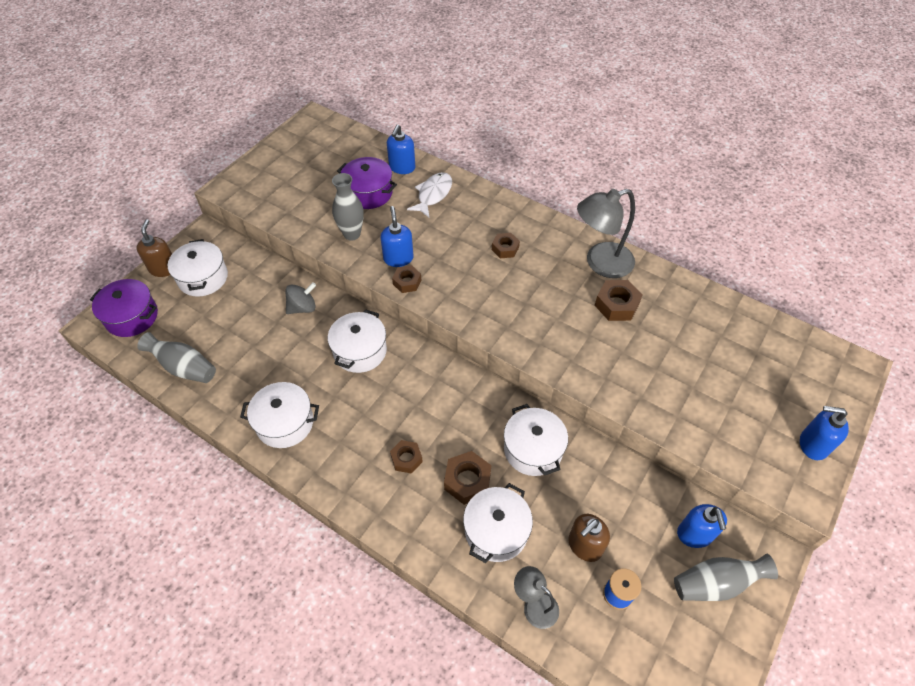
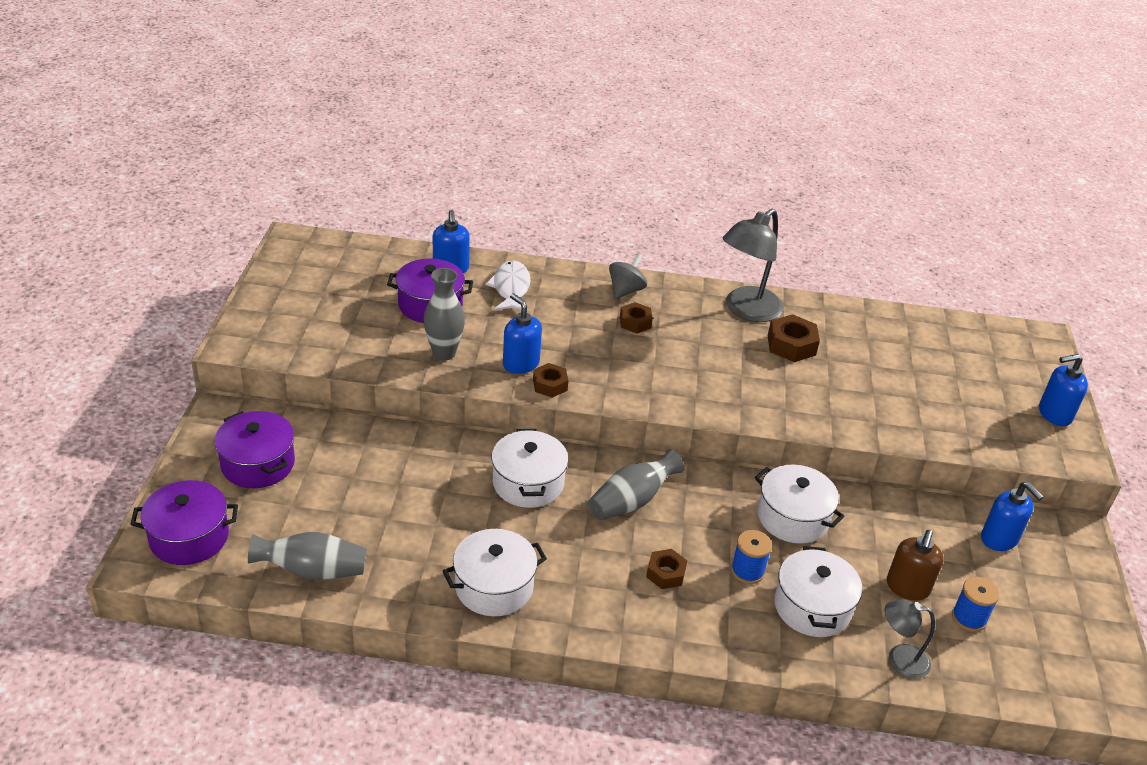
camera: 30 degrees left, 15 degrees down
(163, 269) = (191, 469): brown soap dispenser -> none
(203, 278) = (258, 464): white pot -> purple pot
(303, 307) = (420, 458): grey spinning top -> grey spinning top (626, 290)
(467, 481) = (747, 571): brown nut -> blue spool
(716, 583) = (1047, 574): grey vase -> grey vase (632, 501)

